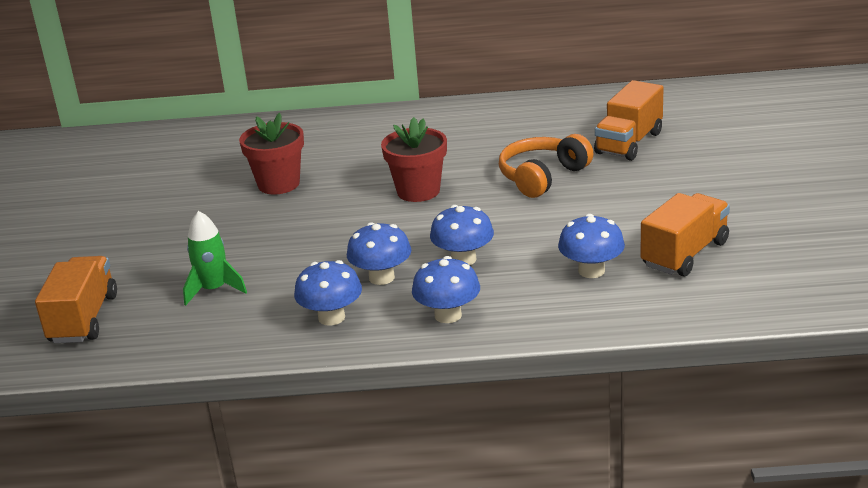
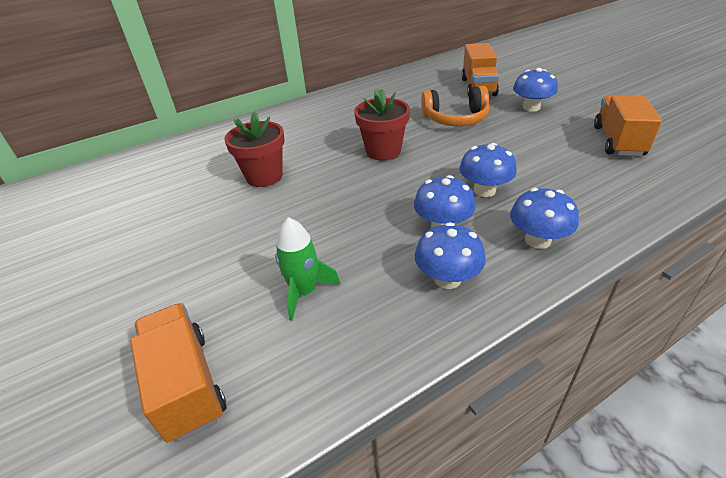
camera: 30 degrees left, 10 degrees up
(542, 177) = (455, 119): orange headphones -> orange headphones turned 105 degrees counterclockwise
(591, 271) = (582, 170): blue mushroom -> blue mushroom (531, 107)

